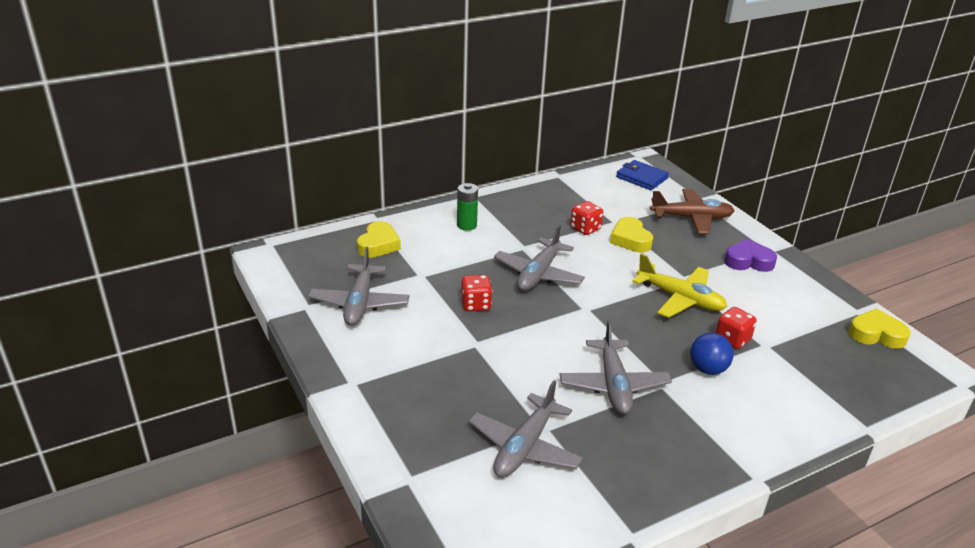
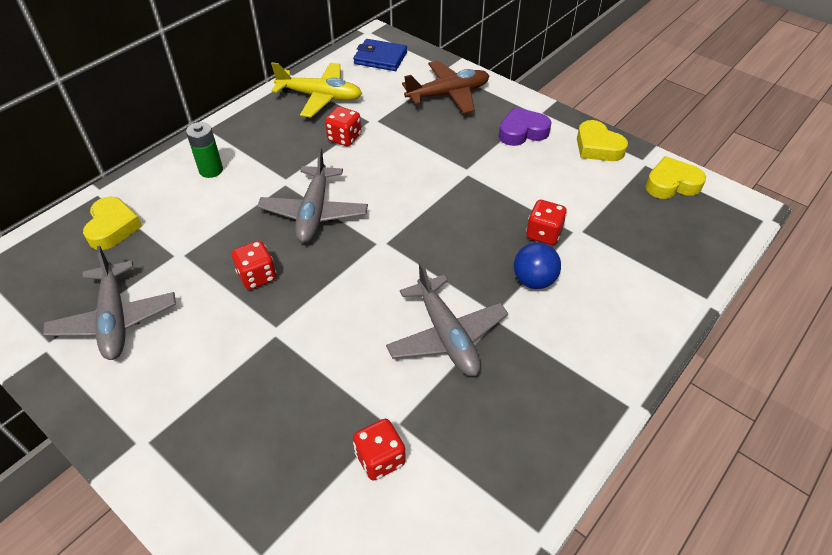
camera: 20 degrees left, 15 degrees up
(524, 447) = (380, 459): grey plane -> red dice
(630, 239) = (396, 138): yellow heart -> yellow heart (597, 147)
(680, 298) = (473, 199): yellow plane -> yellow plane (320, 97)

